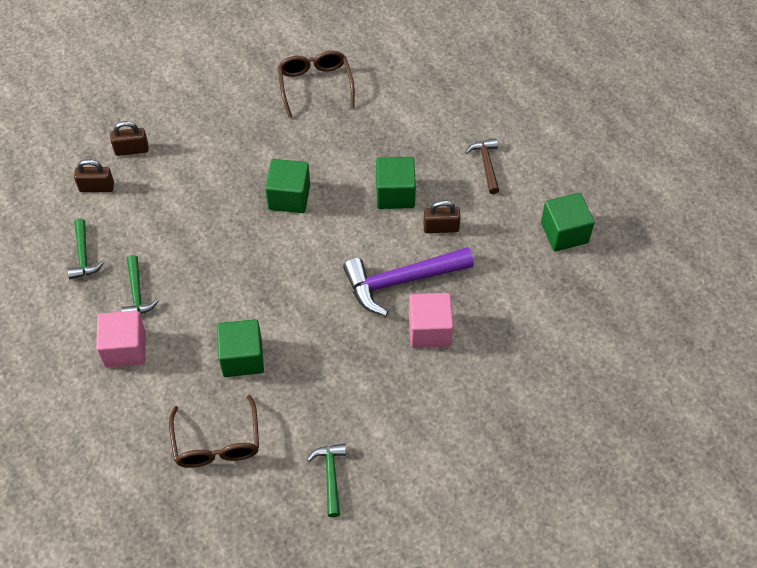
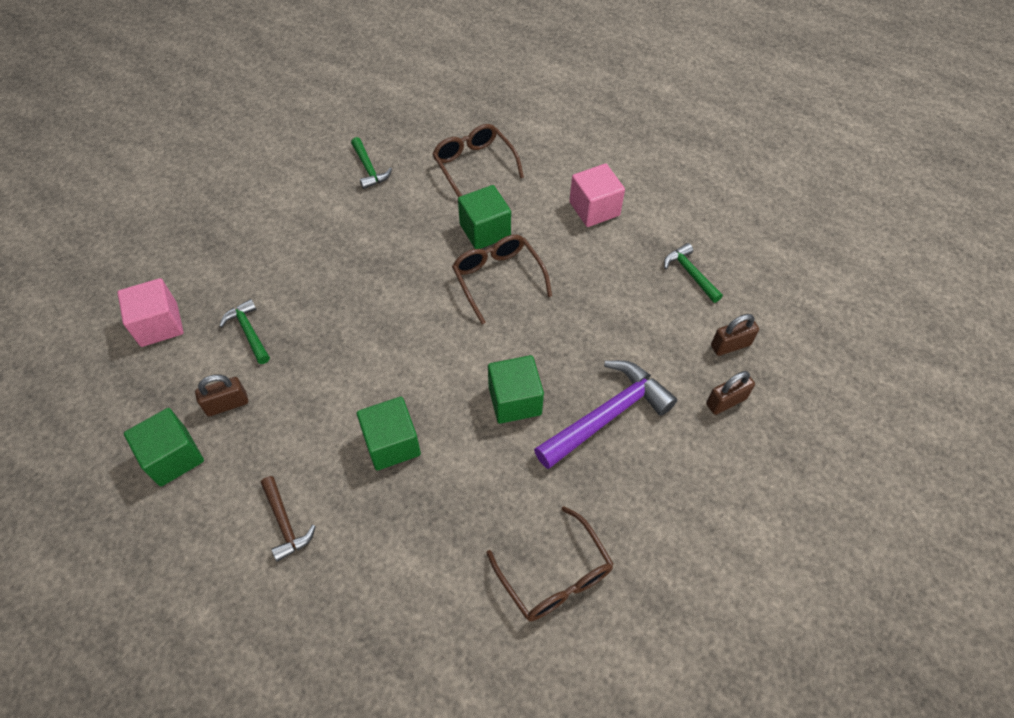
camera: 160 degrees right, 0 degrees up
(137, 293) = (615, 255): green hammer -> green hammer (248, 331)
(254, 303) = (497, 278): none -> brown glasses
(400, 281) = (355, 343): purple hammer -> purple hammer (607, 415)
(429, 330) = (312, 304): pink cube -> pink cube (159, 325)
(441, 228) = (325, 417): brown padlock -> brown padlock (227, 404)

